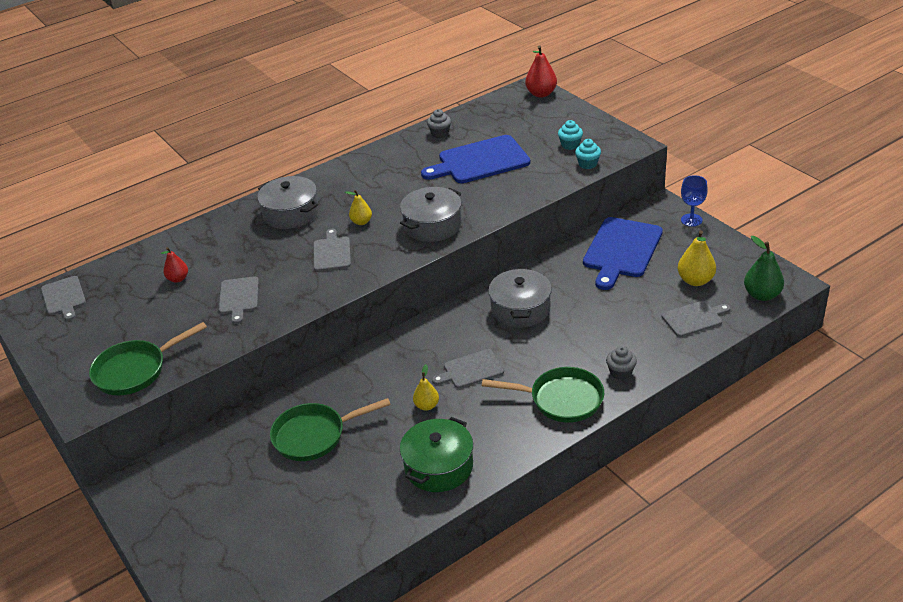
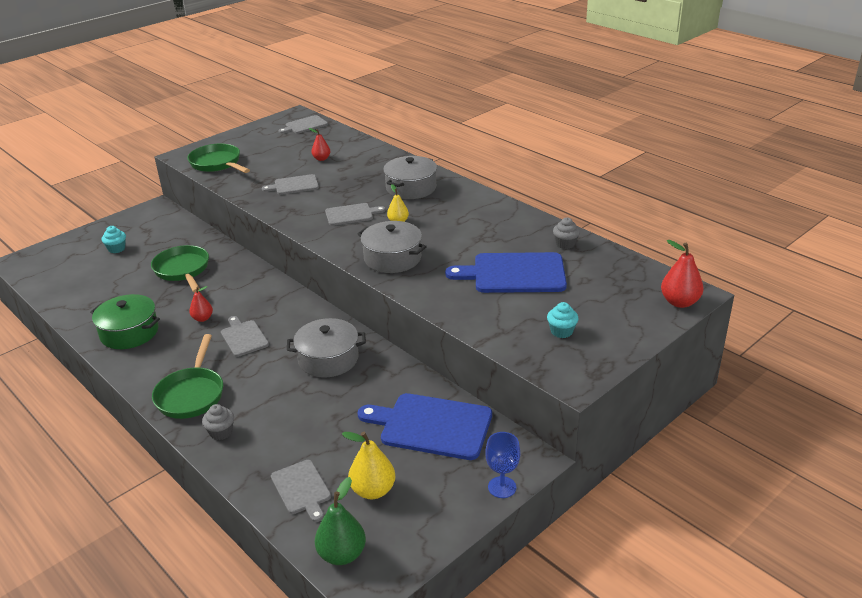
camera: 80 degrees right, 5 degrees down
(426, 406) = (202, 318): yellow pear -> red pear
(480, 161) = (514, 273): blue cutting board -> blue cutting board turned 60 degrees counterclockwise
(588, 164) = (520, 347): turquoise cupcake -> turquoise cupcake (116, 249)

